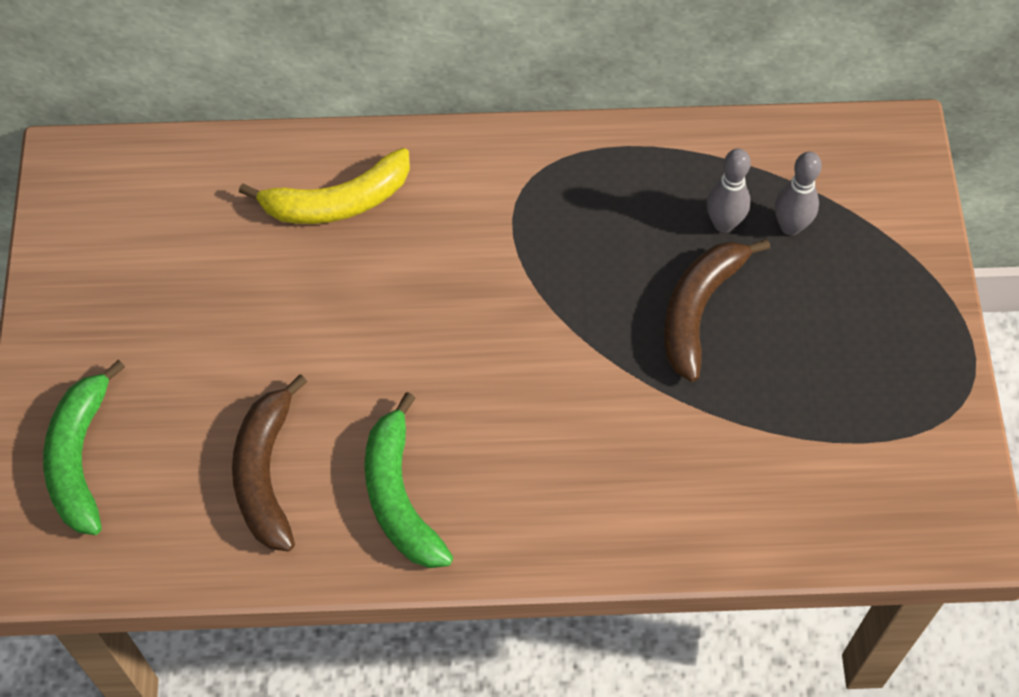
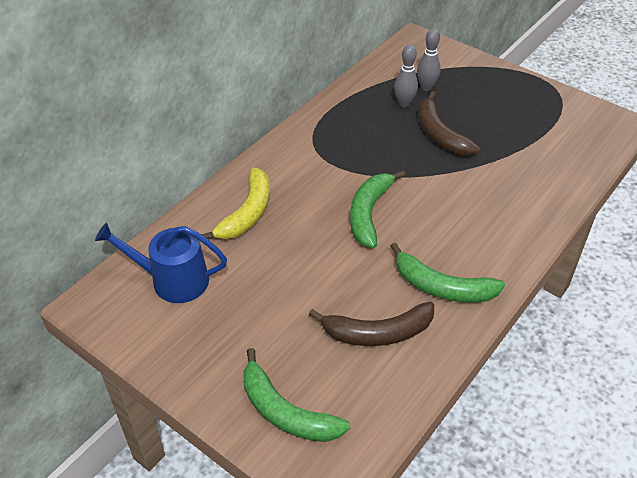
camera: 50 degrees left, 15 degrees down
(168, 211) = (173, 280): none -> blue watering can
(265, 474) = (378, 333): brown banana -> brown banana turned 45 degrees counterclockwise
(457, 331) = (369, 213): none -> green banana

